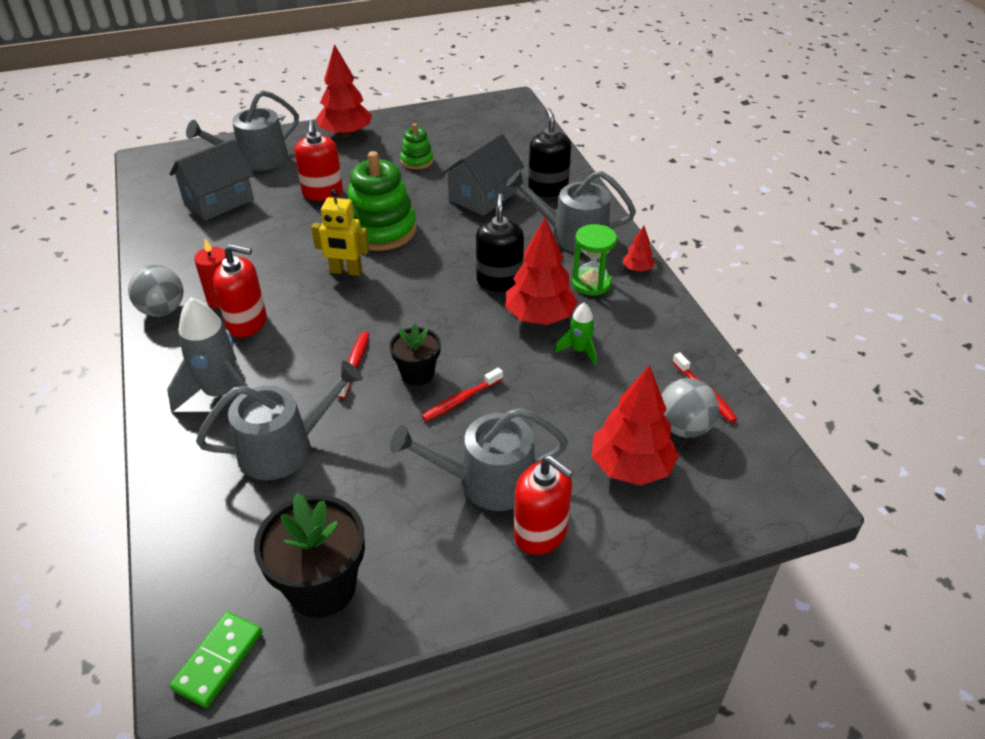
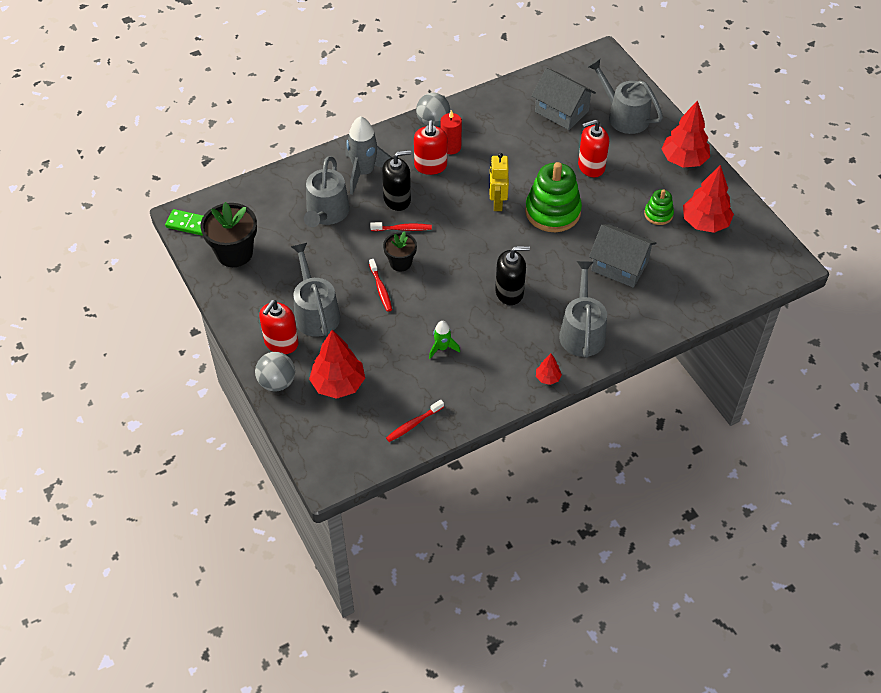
camera: 80 degrees right, 10 degrees up
(284, 447) = (326, 213): grey watering can -> grey watering can turned 45 degrees clockwise
(460, 400) = (381, 289): red toothbrush -> red toothbrush turned 150 degrees counterclockwise
(540, 317) = (473, 321): red tree -> red tree (705, 223)
(548, 188) = (645, 308): black soap dispenser -> black soap dispenser (397, 199)
(591, 283) = (521, 349): green hourglass -> none
(683, 427) = (378, 412): grey ball -> grey ball (277, 382)

